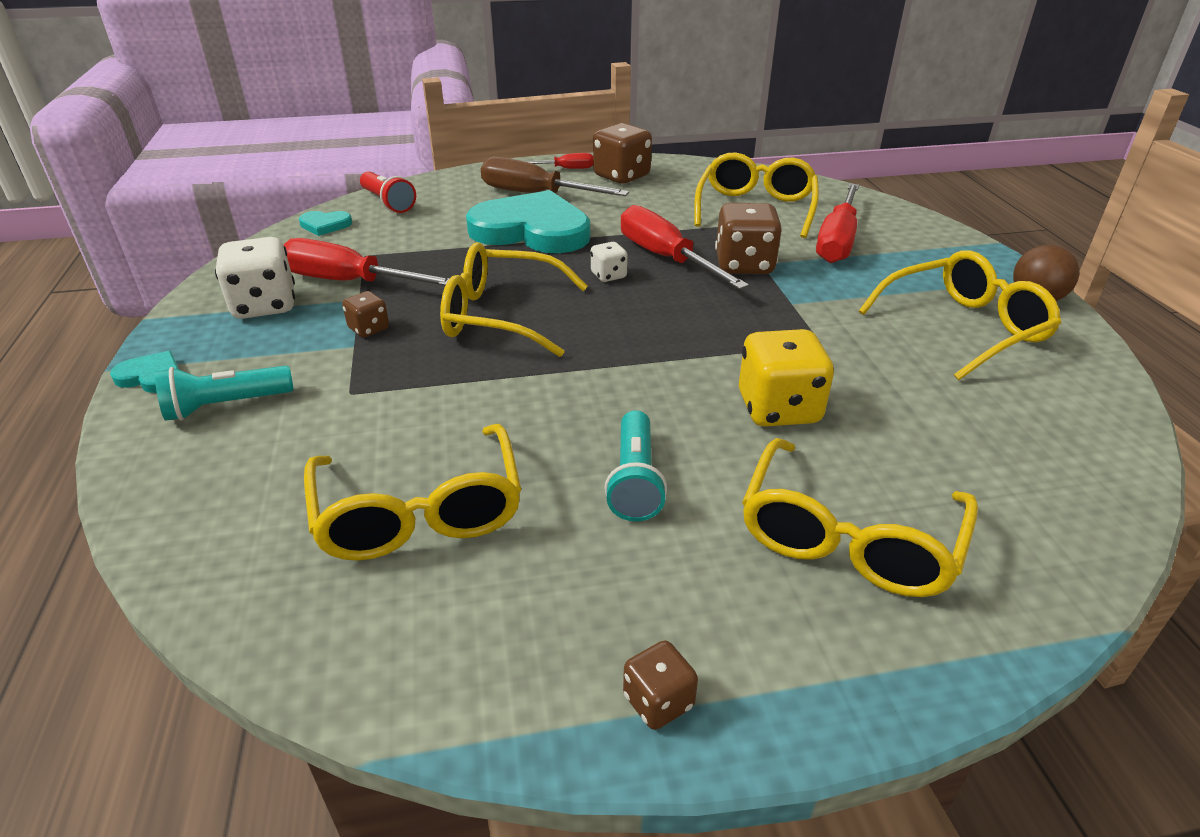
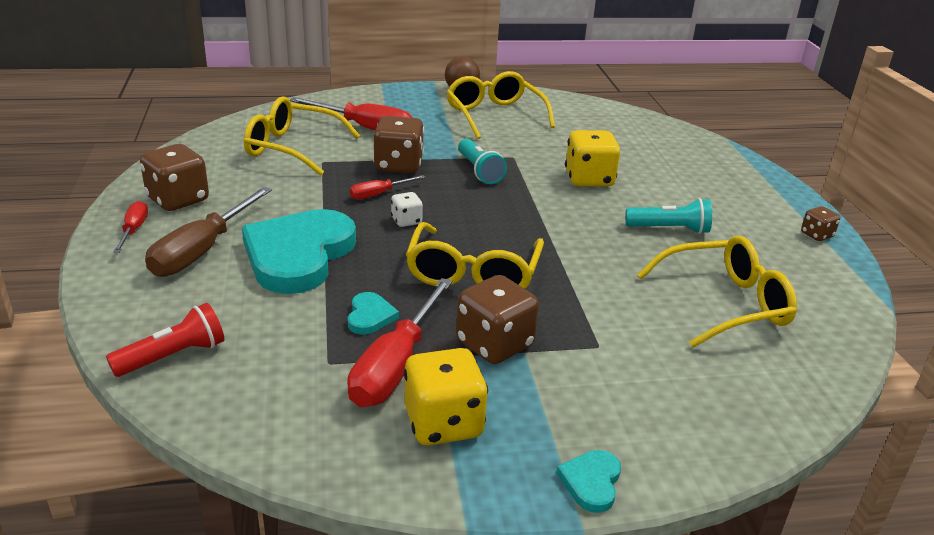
camera: 90 degrees left, 5 degrees down
(226, 406) = (631, 416): turquoise flashlight -> turquoise flashlight (479, 171)
(265, 306) = (443, 423): white dice -> yellow dice
(325, 225) = (226, 404): turquoise heart -> turquoise heart (370, 316)
(369, 329) = (494, 344): brown dice -> brown dice, size x1.91
(666, 258) = (379, 194): red screwdriver -> red screwdriver, size x0.52
(847, 538) = (694, 178): yellow glasses -> none

